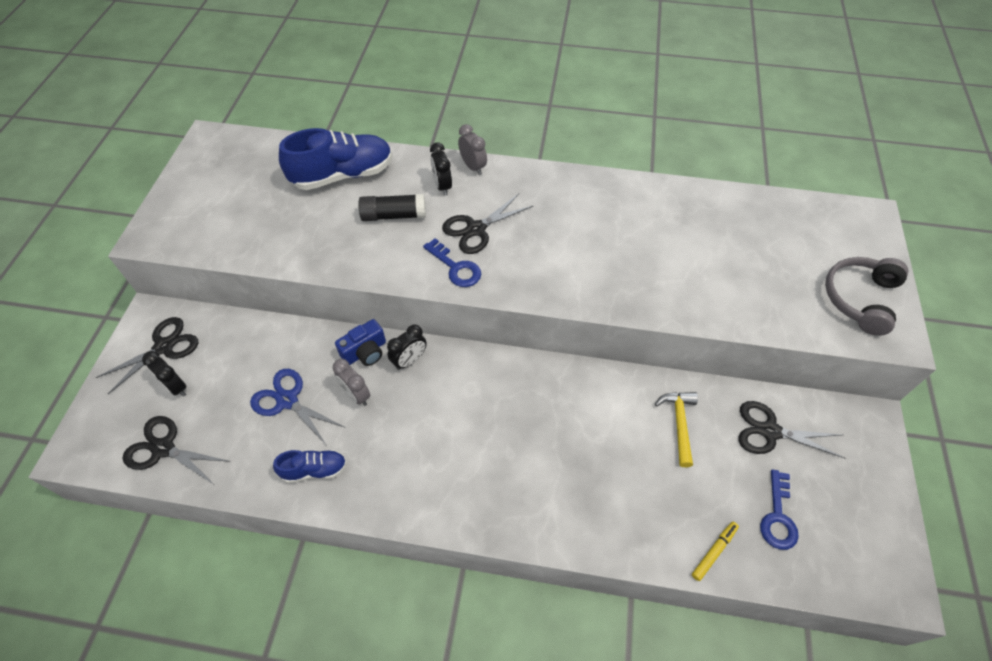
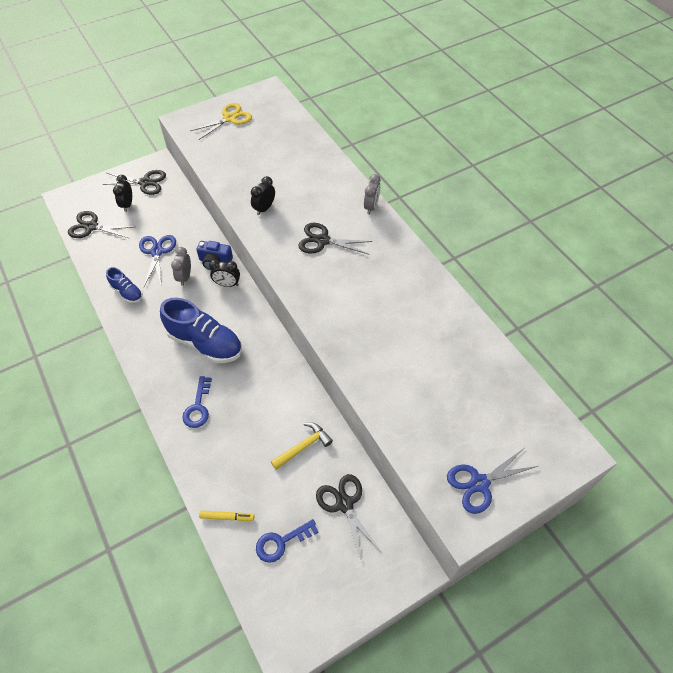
camera: 50 degrees right, 0 degrees up
(163, 448) = (91, 227): black scissors -> black scissors turned 60 degrees counterclockwise
(206, 194) = (230, 118): none -> yellow scissors
(343, 175) = (301, 158): blue shoe -> blue shoe (205, 343)
(394, 215) = (294, 199): black glue stick -> none
(442, 186) = (340, 204): black clock -> black clock (264, 208)
(456, 267) = (284, 250): blue key -> blue key (198, 407)
(859, 298) = (479, 483): grey headphones -> blue scissors

